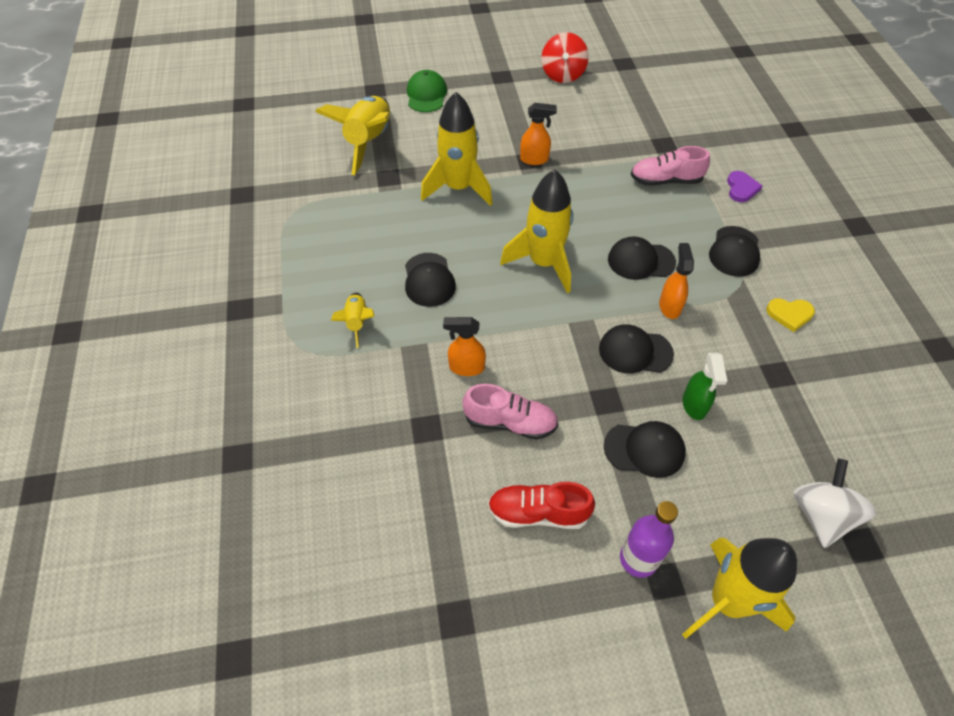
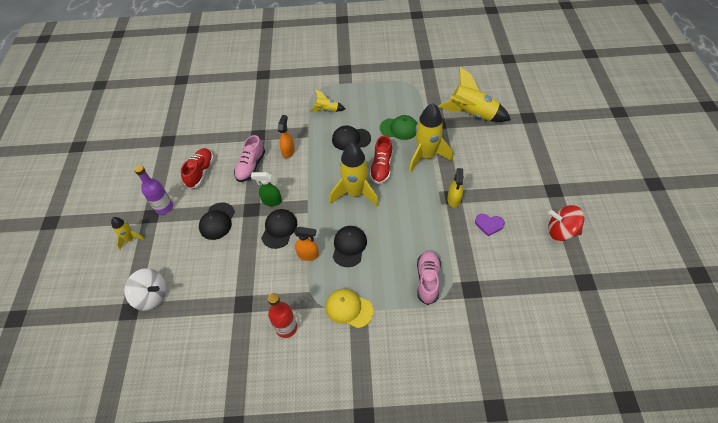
camera: 100 degrees right, 0 degrees up
(426, 95) = (525, 144): green cap -> green cap (399, 128)
(487, 236) = (381, 167): none -> red shoe
(534, 159) = (453, 200): orange spray bottle -> yellow spray bottle
(694, 405) = (235, 251): green spray bottle -> green spray bottle (271, 201)
(727, 602) = (130, 239): yellow rocket -> yellow rocket, size x0.50
(734, 251) = (349, 308): black cap -> yellow cap
(741, 188) = (415, 334): purple heart -> purple heart (489, 225)
(789, 314) = (286, 327): yellow heart -> red bottle

